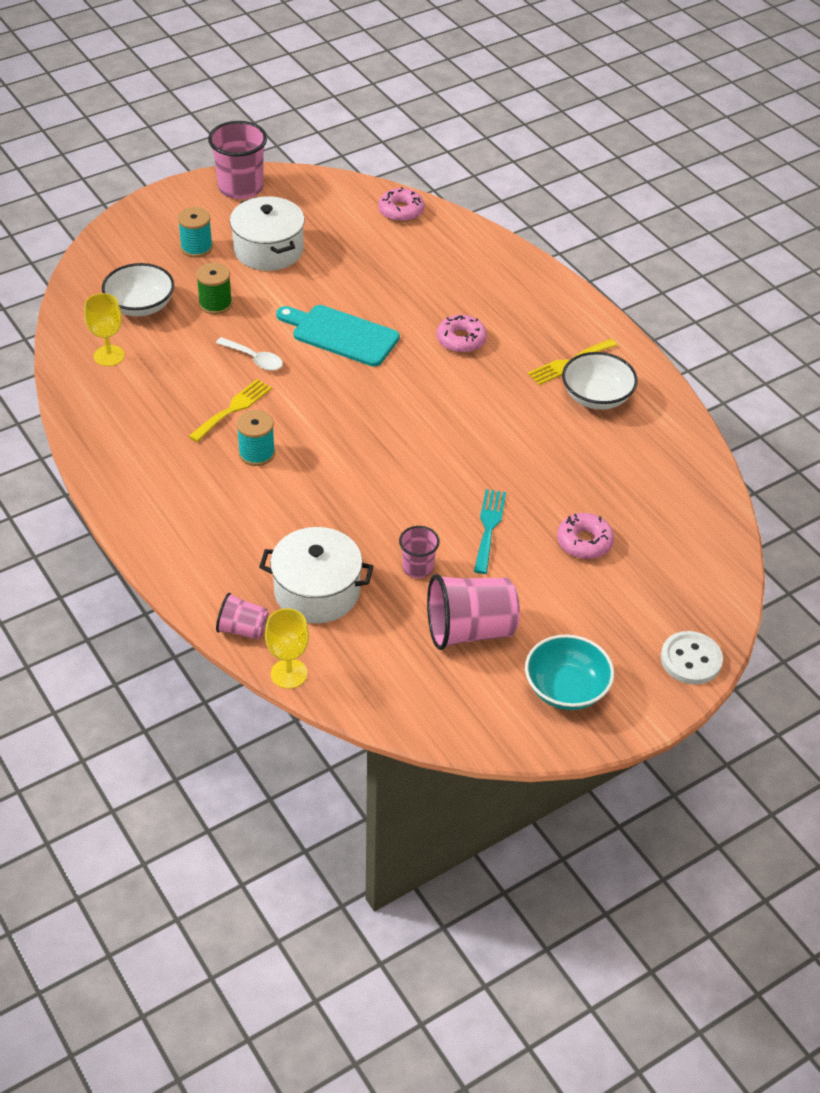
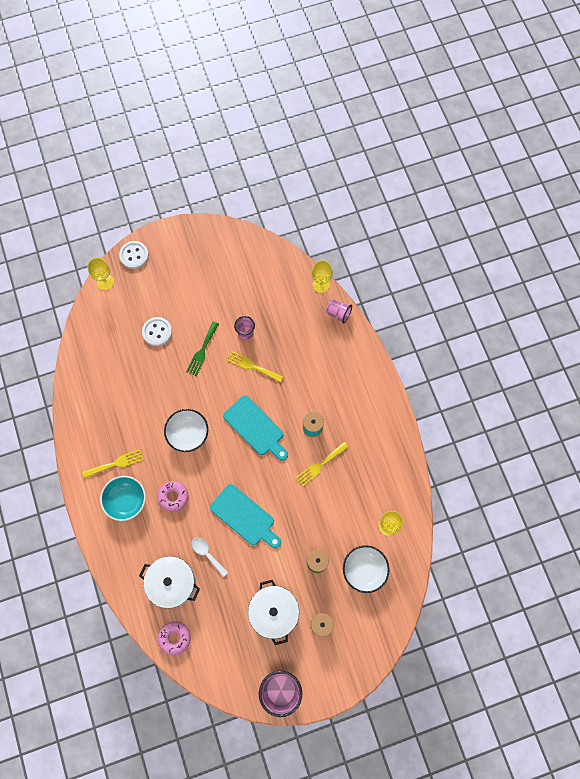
camera: 165 degrees left, 25 degrees up
(254, 359) = (301, 505): white spoon -> white spoon (207, 554)
(317, 591) = (298, 328): white pot -> white pot (172, 583)
(356, 438) = (255, 427): none -> turquoise cutting board
(388, 520) = (252, 366): none -> yellow fork
(470, 630) = (231, 291): pink cup -> none
(489, 527) = (202, 351): turquoise fork -> green fork
(566, 689) = (197, 252): turquoise bowl -> turquoise bowl (126, 500)
(584, 542) = (157, 332): pink donut -> white button
(596, 397) = (111, 432): white bowl -> white bowl (188, 434)
(722, 604) = (105, 282): none -> yellow goblet

